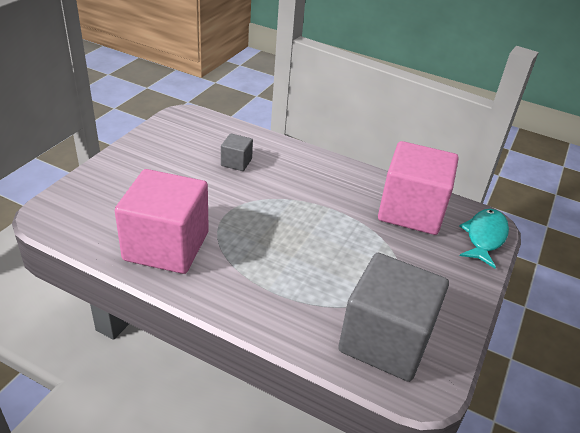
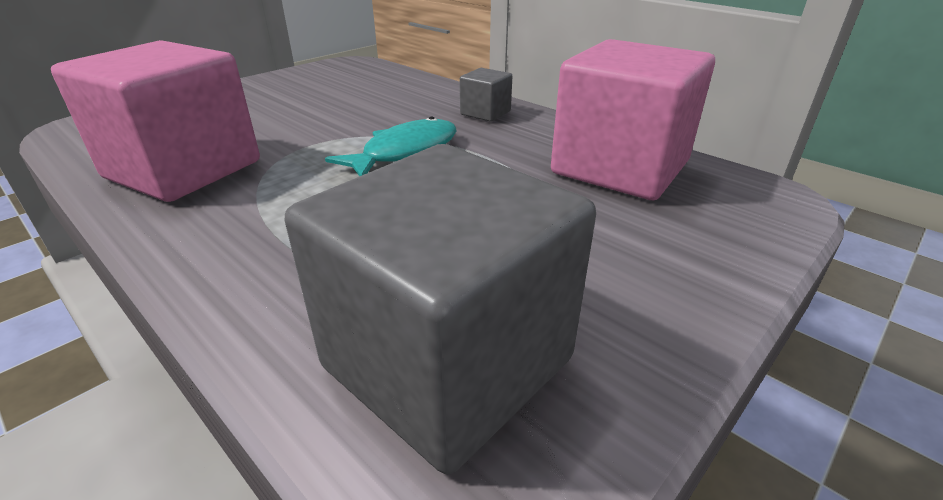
camera: 20 degrees right, 5 degrees down
(236, 162) = (376, 100): grey cube -> grey cube (485, 113)
(484, 237) = (759, 214): turquoise fish -> turquoise fish (405, 152)

